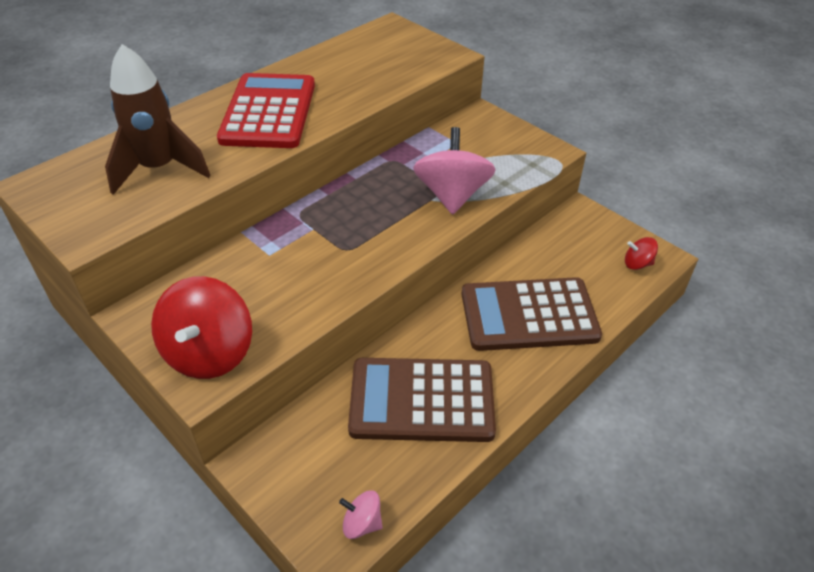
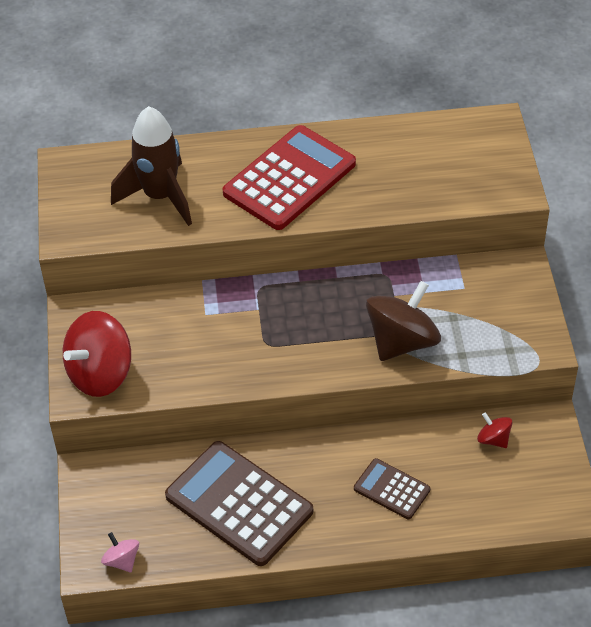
camera: 40 degrees right, 5 degrees up
(452, 195) = (402, 341): pink spinning top -> brown spinning top
(528, 315) = (391, 489): brown calculator -> brown calculator, size x0.51
(637, 264) = (542, 504): red spinning top -> red spinning top (493, 439)

